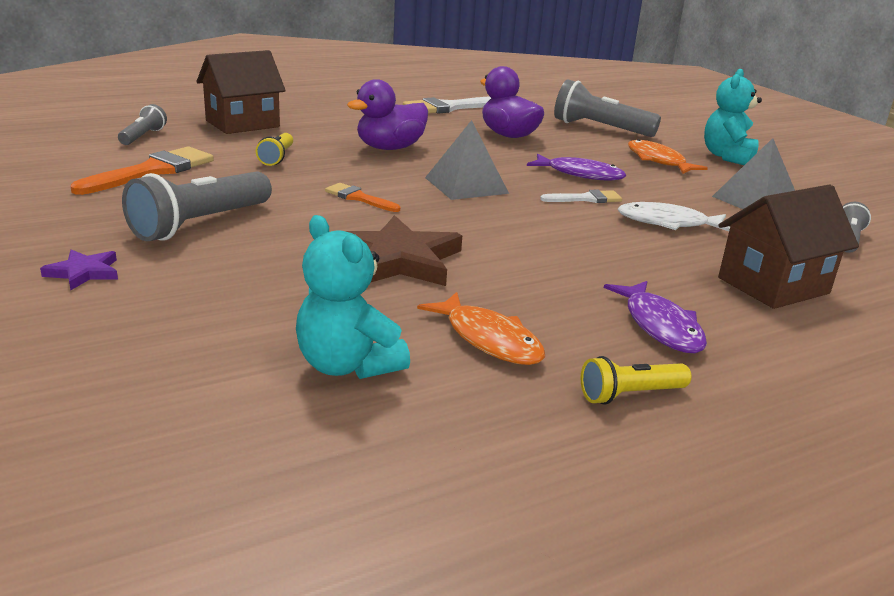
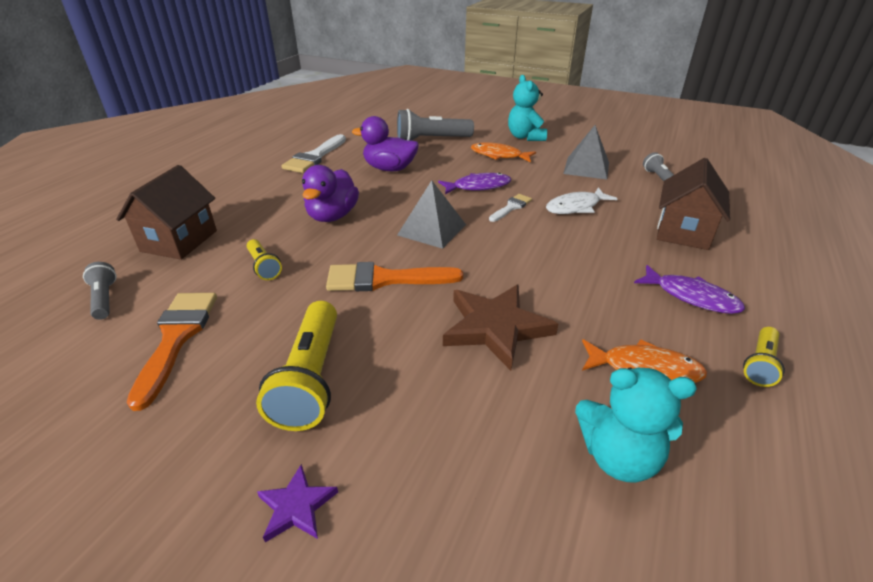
camera: 35 degrees left, 10 degrees up
(200, 224) = (311, 378): grey flashlight -> yellow flashlight
(359, 198) = (384, 279): orange brush -> orange brush, size x1.79

